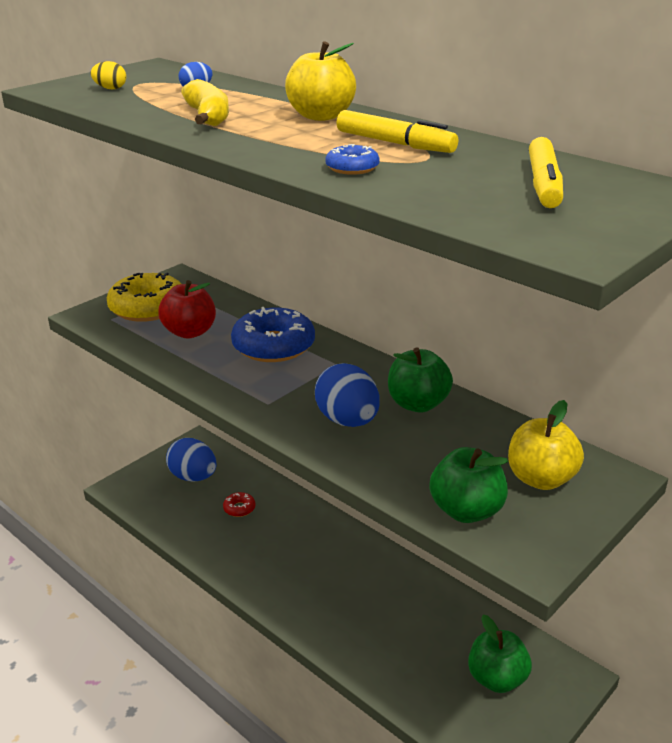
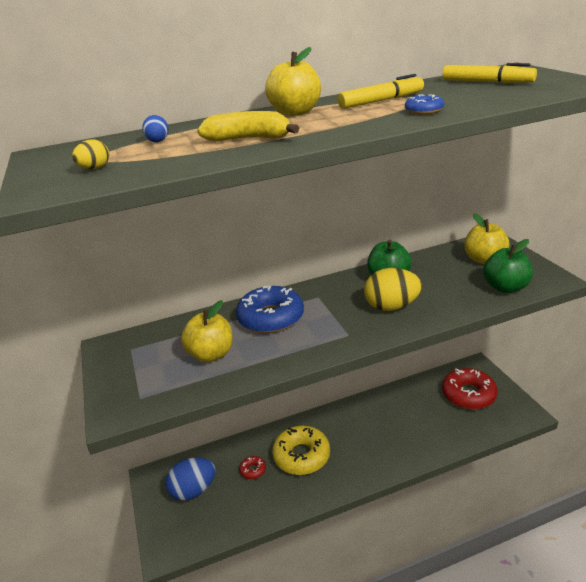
camera: 60 degrees left, 0 degrees up
(147, 307) = (143, 371): yellow donut -> yellow donut (301, 456)
(190, 332) = (211, 354): red apple -> yellow apple
(347, 421) = (391, 307): blue egg -> yellow egg
(497, 678) = (468, 394): green apple -> red donut

